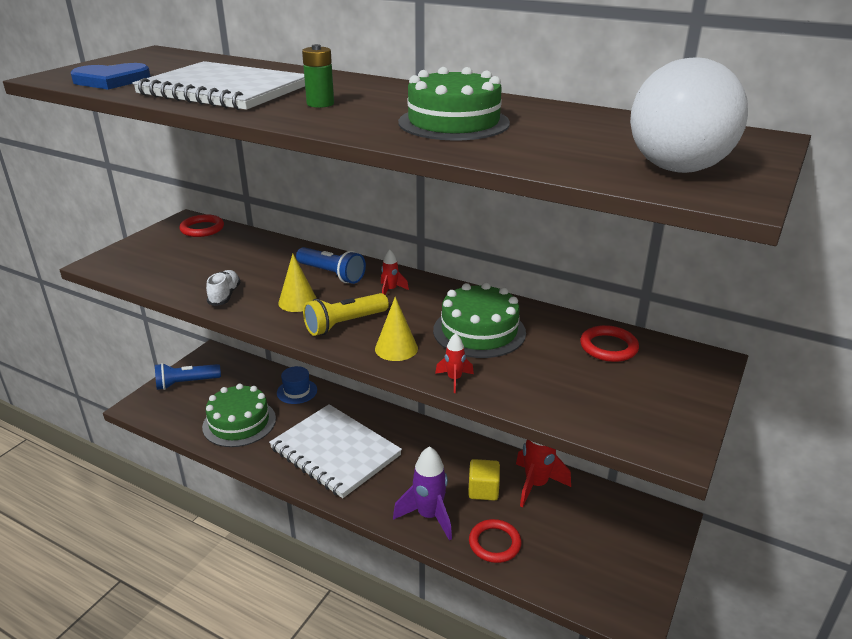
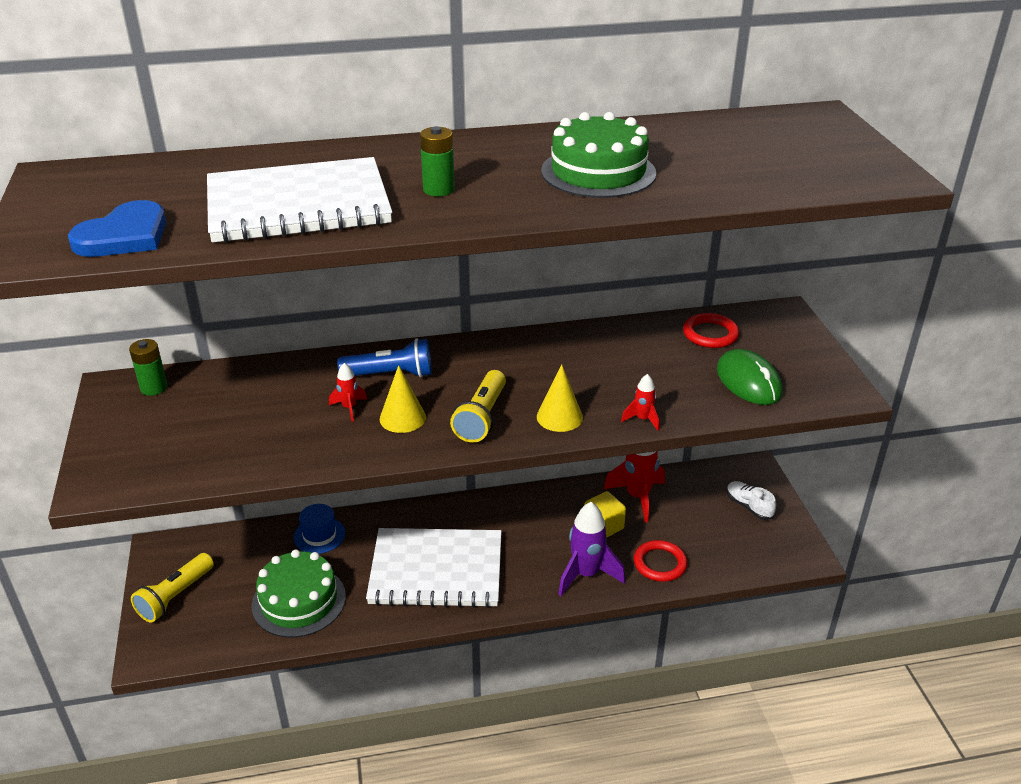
camera: 40 degrees left, 5 degrees up
(186, 383) = (175, 596): blue flashlight -> yellow flashlight
(202, 229) = (154, 388): red ring -> green battery
(224, 295) = (316, 448): white shoe -> white shoe (748, 506)
(390, 290) = (472, 365): red rocket -> red rocket (349, 408)
(479, 331) = (601, 367): green cake -> none
(588, 396) = (748, 382): none -> green mouse
(677, 169) = (827, 165): white ball -> none

